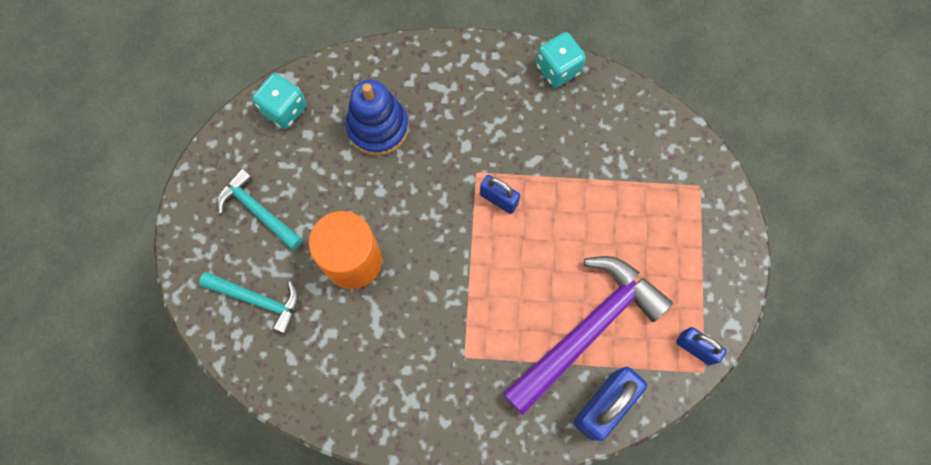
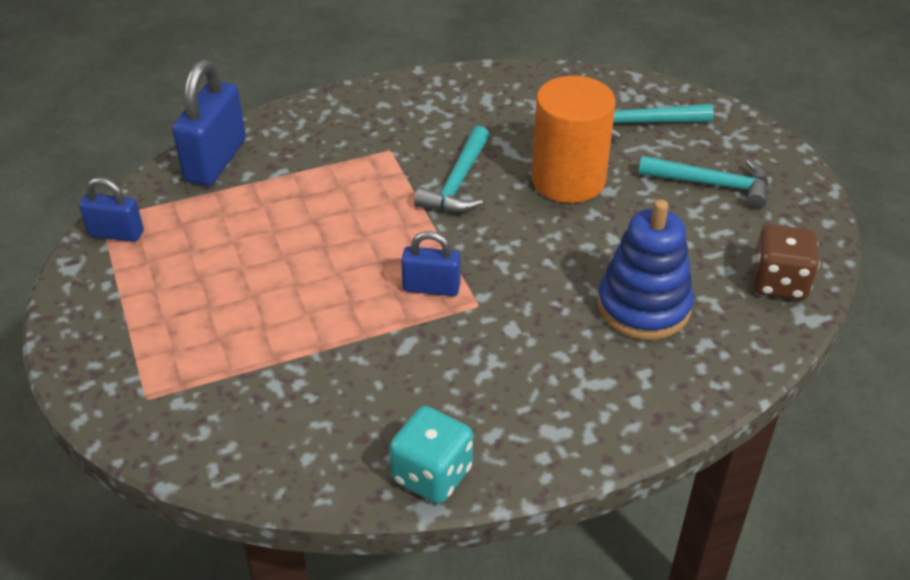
camera: 155 degrees right, 30 degrees down
(284, 109) = (779, 283): turquoise dice -> brown dice
(432, 293) = (458, 183): none -> turquoise hammer
(587, 329) = (258, 209): purple hammer -> none

